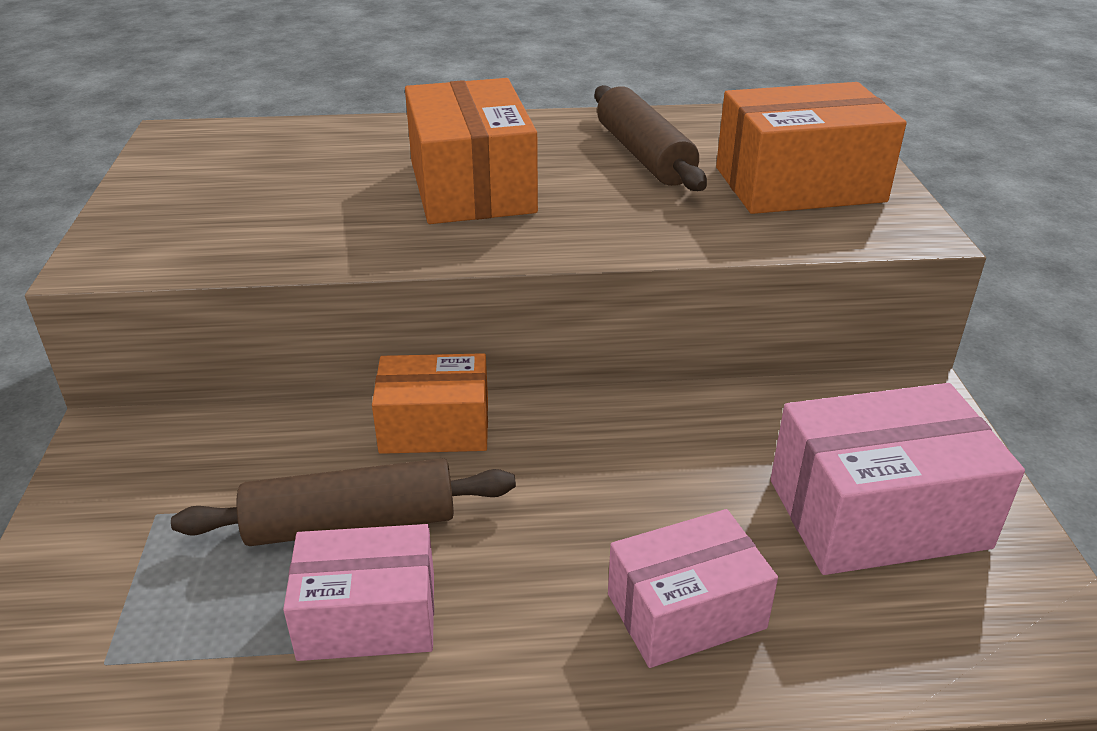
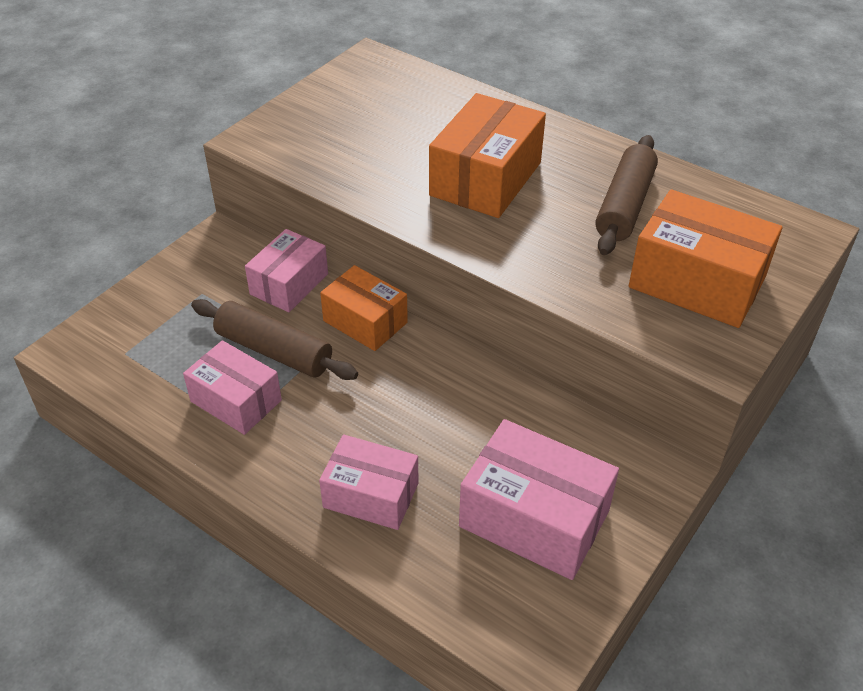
camera: 40 degrees right, 10 degrees up
(281, 437) = (289, 284): none -> pink box

